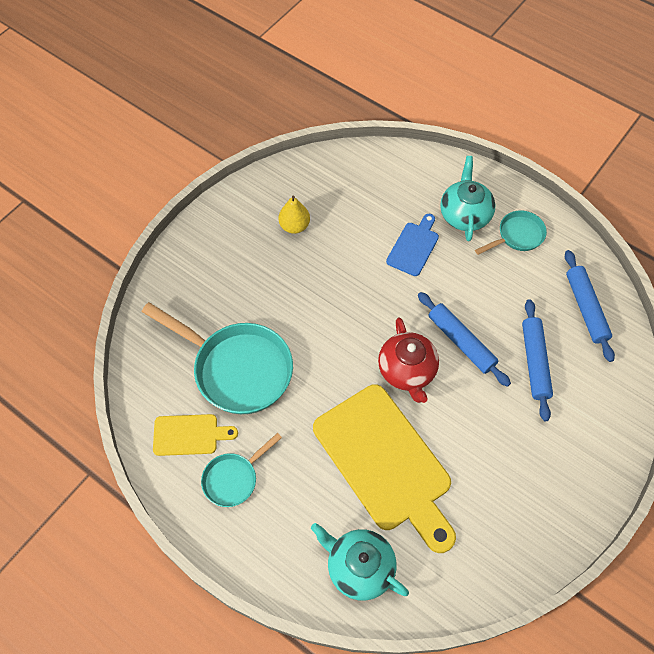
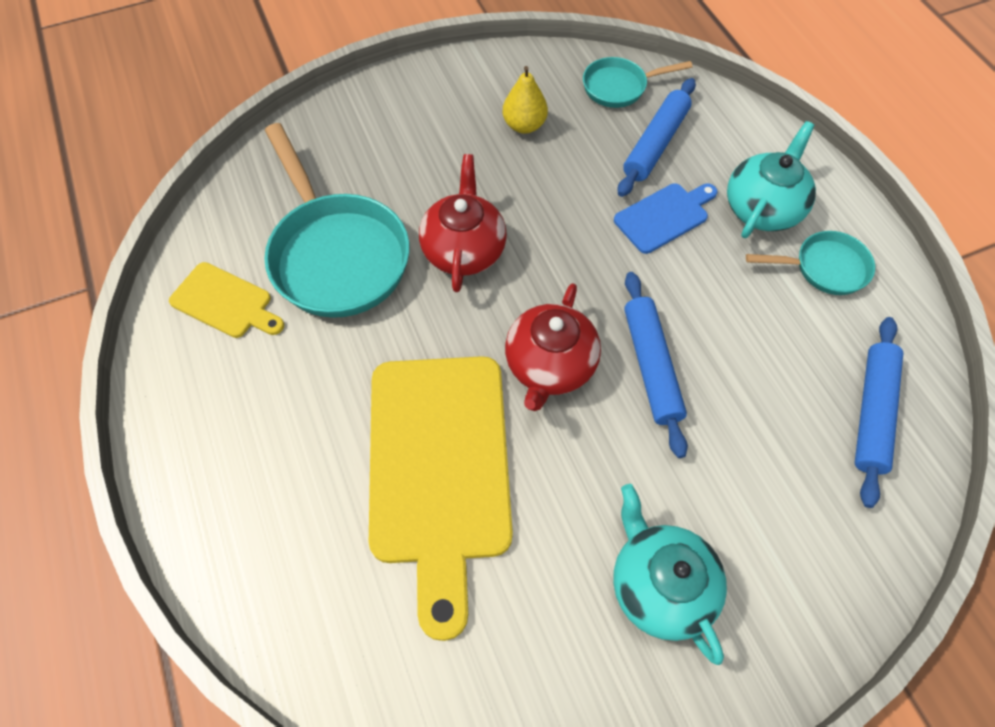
camera: 30 degrees right, 0 degrees up
(233, 478) = (236, 382): turquoise pan -> turquoise pan (619, 87)
(312, 326) = (464, 249): none -> red teapot
(359, 567) = (307, 588): turquoise teapot -> turquoise teapot (659, 585)
(535, 362) = (744, 448): blue rolling pin -> blue rolling pin (655, 144)

